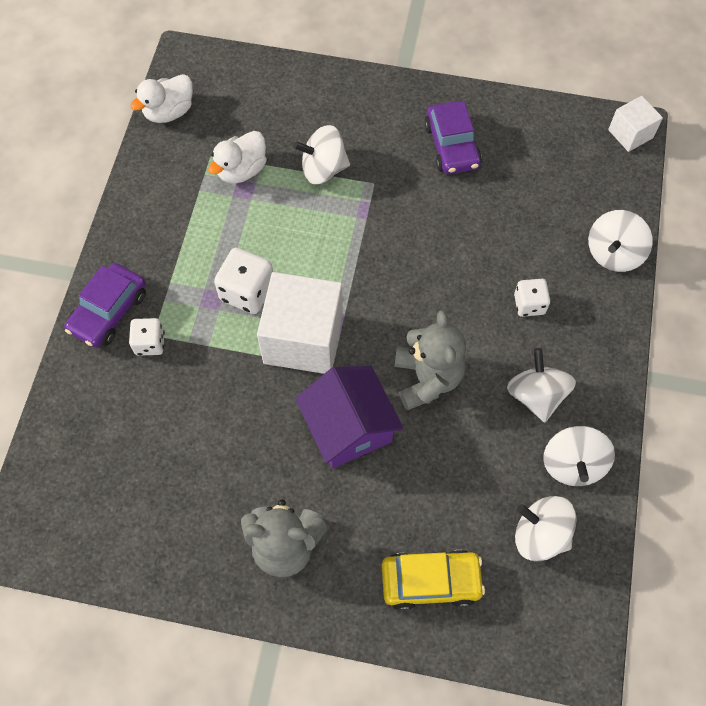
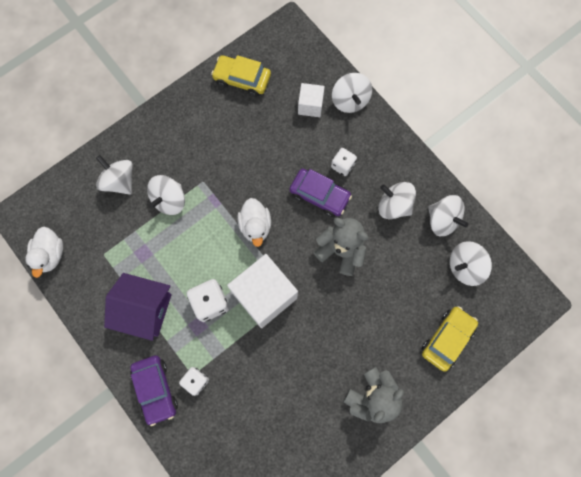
camera: 50 degrees left, 10 degrees up
(241, 170) = (129, 245): white duck -> white duck (255, 226)
(300, 110) = (119, 181): none -> white spinning top
(349, 427) = (335, 313): purple house -> purple house (144, 309)
(451, 146) = (216, 122): purple car -> purple car (319, 195)
(524, 132) = (242, 79): none -> yellow car
(630, 134) = (290, 30): white cube -> white cube (310, 105)

